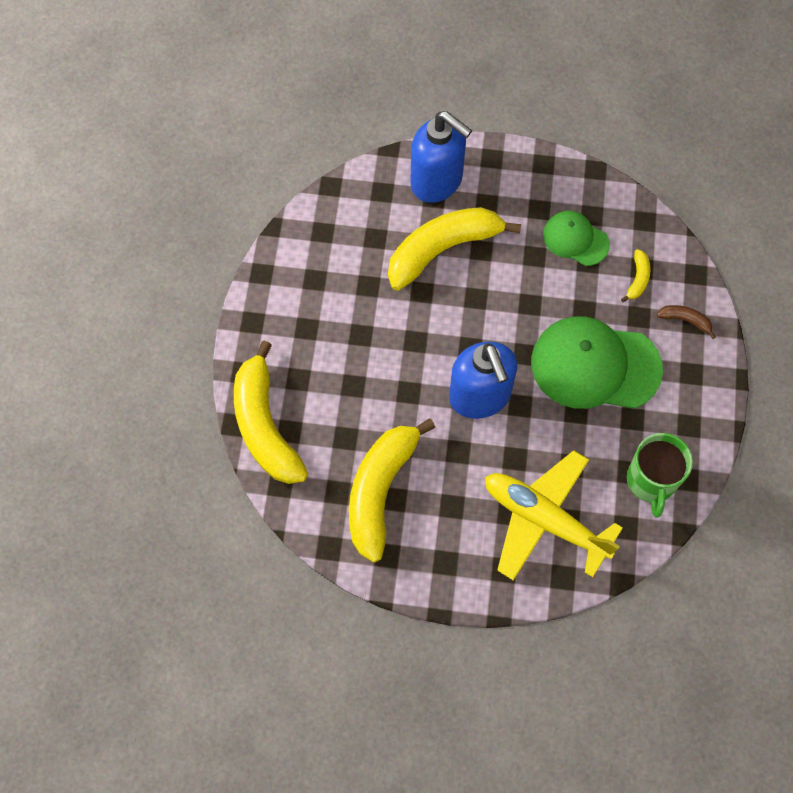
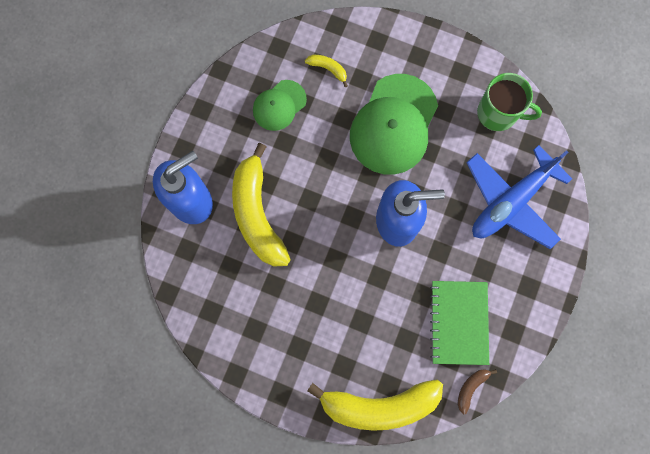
camera: 75 degrees left, 10 degrees up
(380, 491) = (459, 322): yellow banana -> green notebook
(544, 519) = (511, 201): yellow plane -> blue plane
(685, 320) = (373, 46): brown banana -> brown banana (471, 388)

